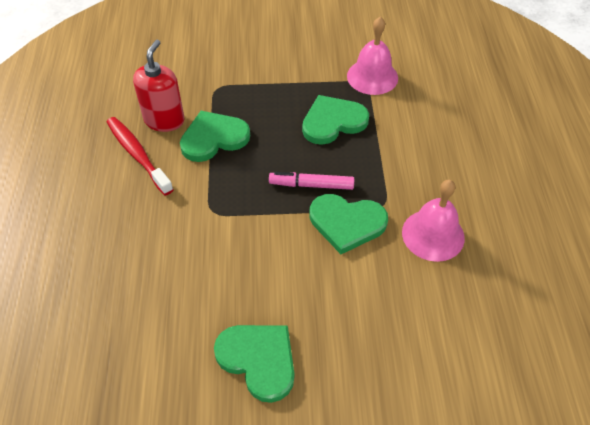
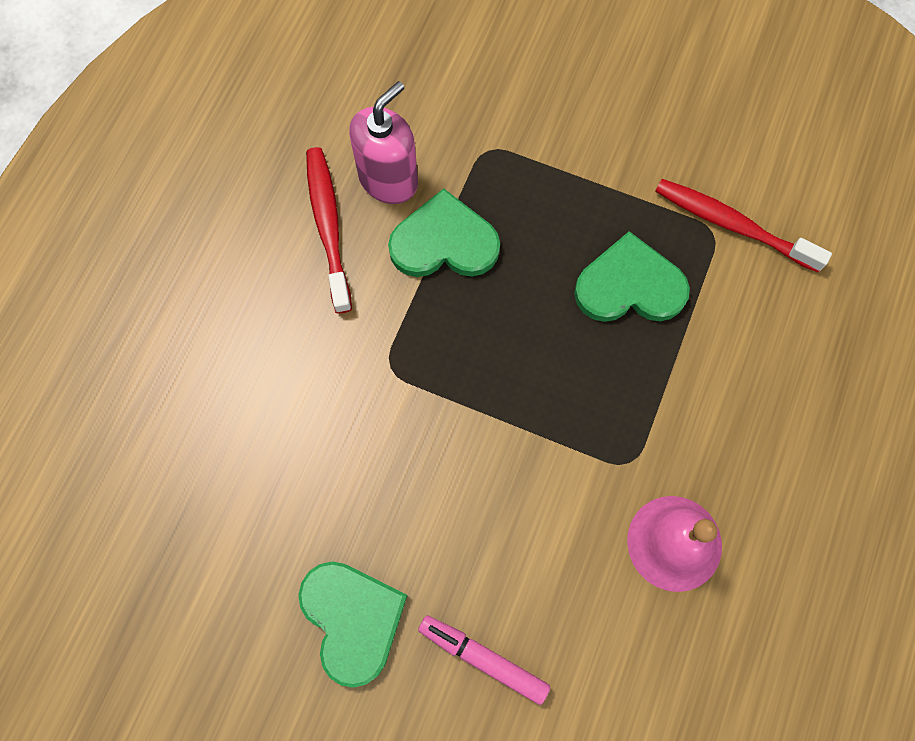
camera: 25 degrees right, 20 degrees up
(164, 120) = (388, 179): red soap dispenser -> pink soap dispenser
(312, 185) = (545, 384): pink marker -> pink marker (484, 659)
(347, 223) = (563, 469): green heart -> none
(372, 76) = (732, 225): pink bell -> red toothbrush

